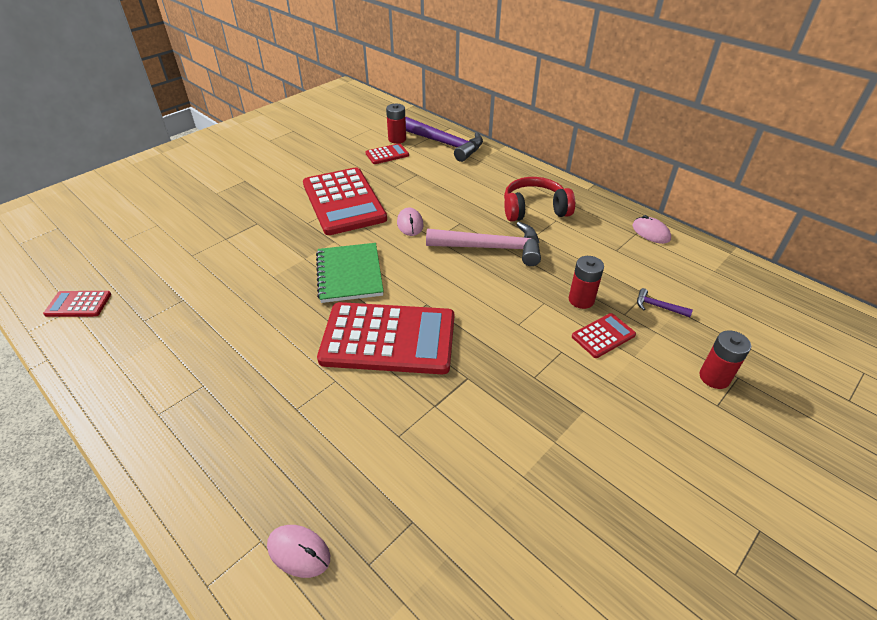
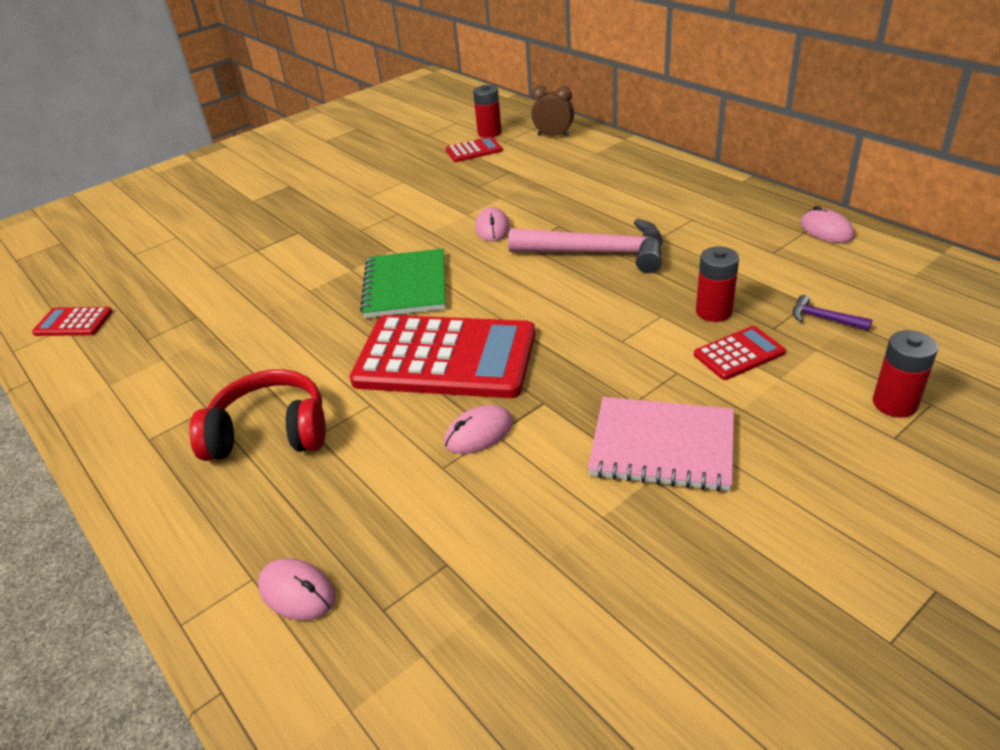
camera: 10 degrees right, 5 degrees down
(343, 202) = (409, 205): red calculator -> none
(422, 405) = (479, 433): none -> pink mouse
(446, 144) = (553, 136): purple hammer -> brown clock
(534, 209) = (663, 207): red headphones -> red headphones (270, 433)
(559, 415) = (662, 446): none -> pink notebook

